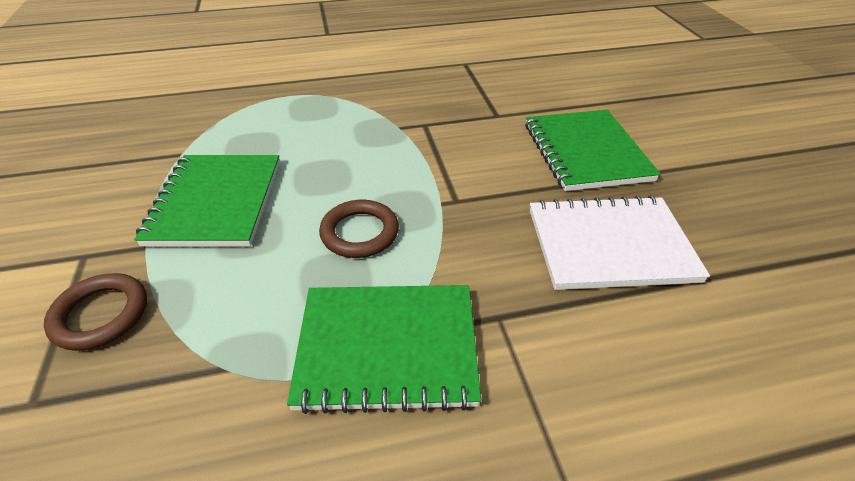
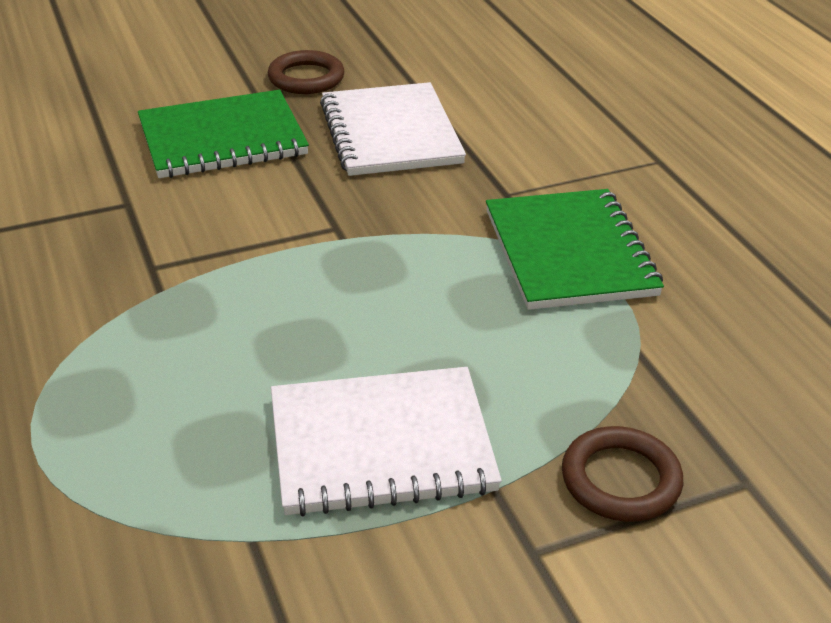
camera: 100 degrees left, 5 degrees down
(216, 202) = (381, 444): green notebook -> white notebook
(359, 233) = (413, 294): brown ring -> brown ring (306, 78)

